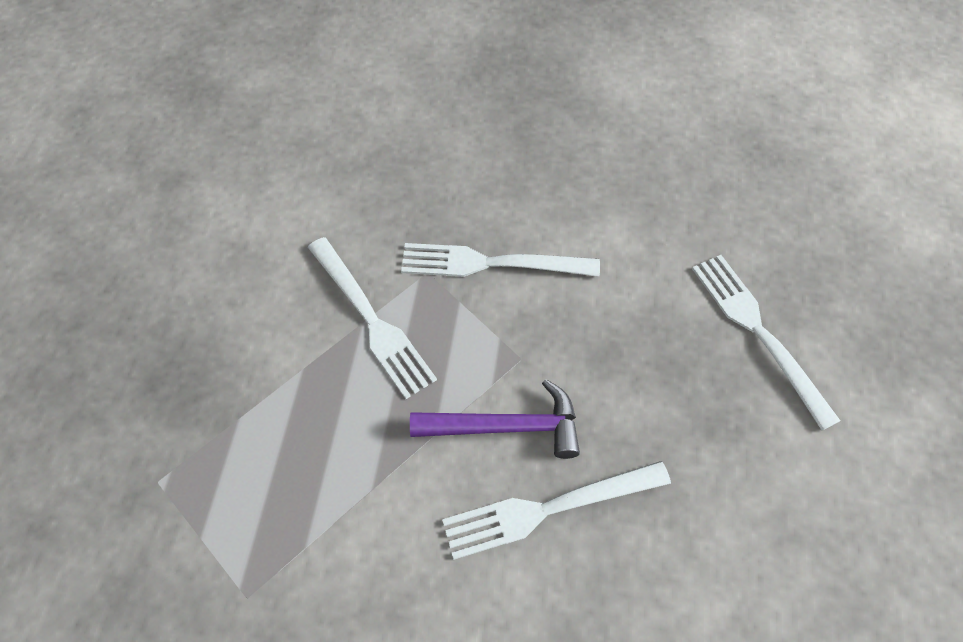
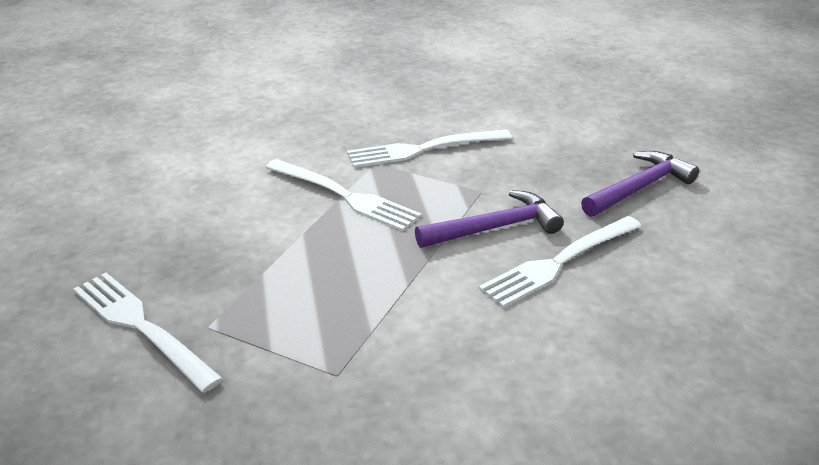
camera: 20 degrees left, 25 degrees down
(706, 411) = (639, 188): none -> purple hammer
(757, 331) = (645, 143): white fork -> white fork (140, 326)

